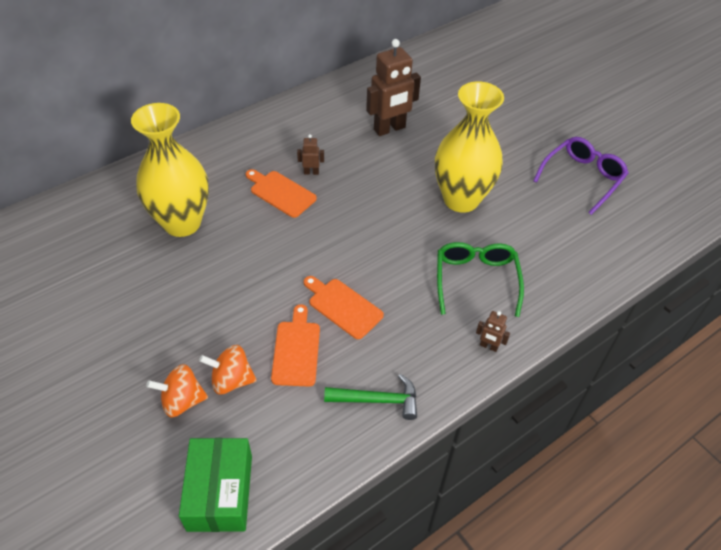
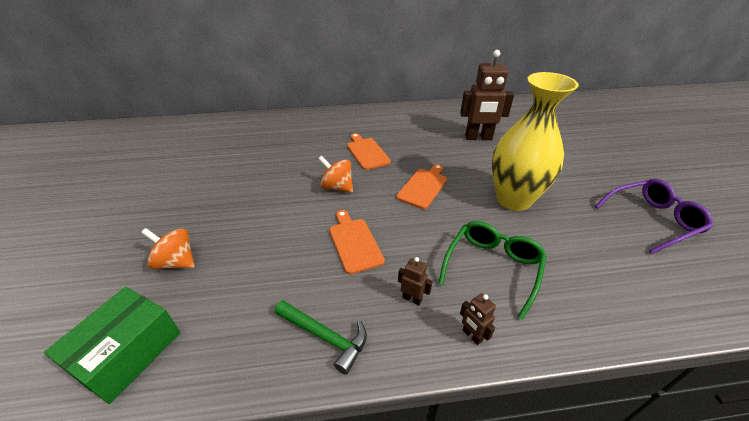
camera: 30 degrees right, 10 degrees down
(182, 223) = (286, 149): yellow vase -> none
(231, 380) = (223, 262): orange spinning top -> orange spinning top (337, 187)
(296, 350) = (291, 261): orange cutting board -> orange cutting board (423, 187)
(311, 172) = (398, 147): brown robot -> brown robot (412, 299)

